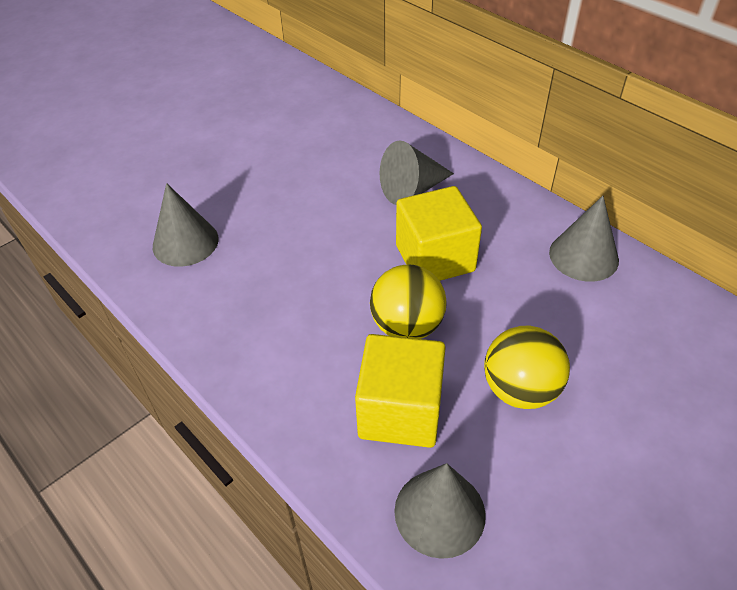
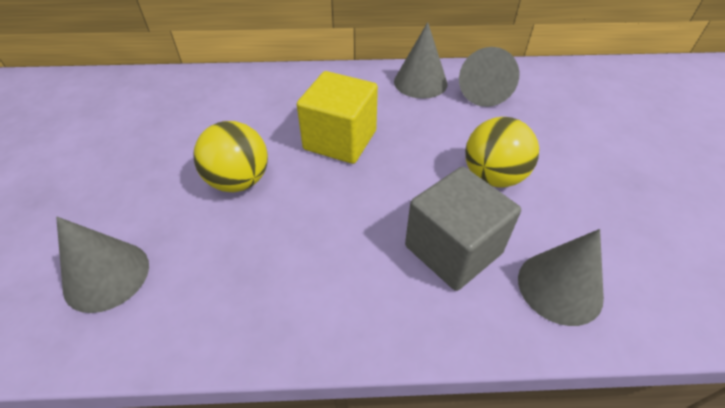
camera: 50 degrees left, 0 degrees up
(400, 411) = (453, 249): yellow cube -> grey cube
(407, 326) = (381, 194): yellow ball -> yellow ball (239, 181)
(412, 190) = (265, 109): grey cone -> grey cone (483, 91)

